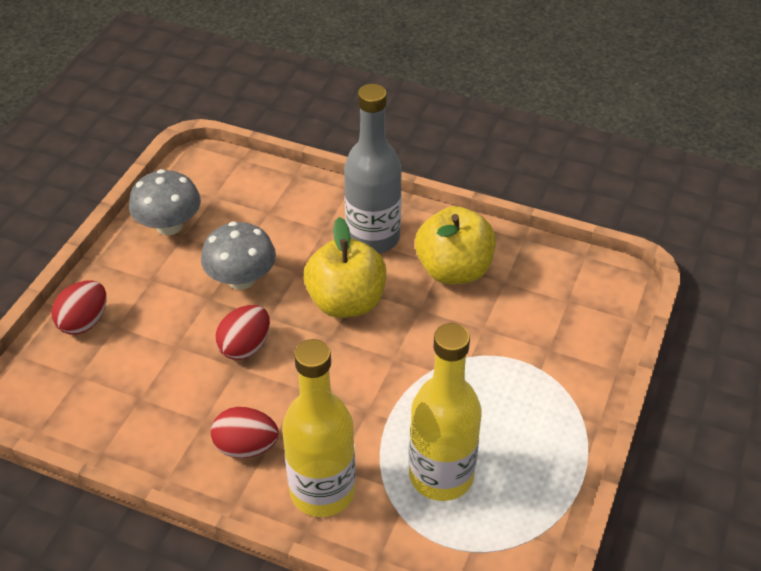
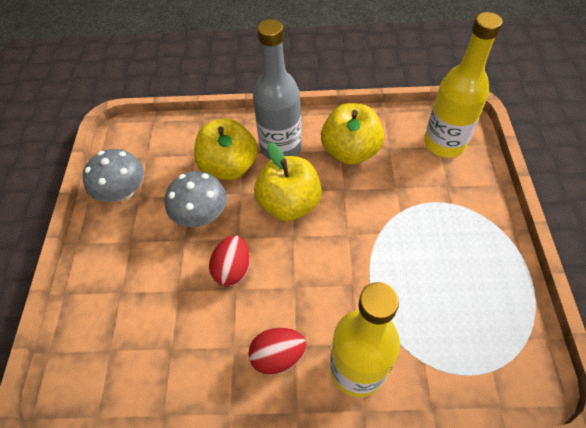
camera: 20 degrees left, 10 degrees up
(84, 322) = (91, 299): red egg -> none
(301, 238) = (229, 167): none -> yellow apple
(441, 475) = (435, 316): yellow bottle -> yellow bottle (444, 143)

